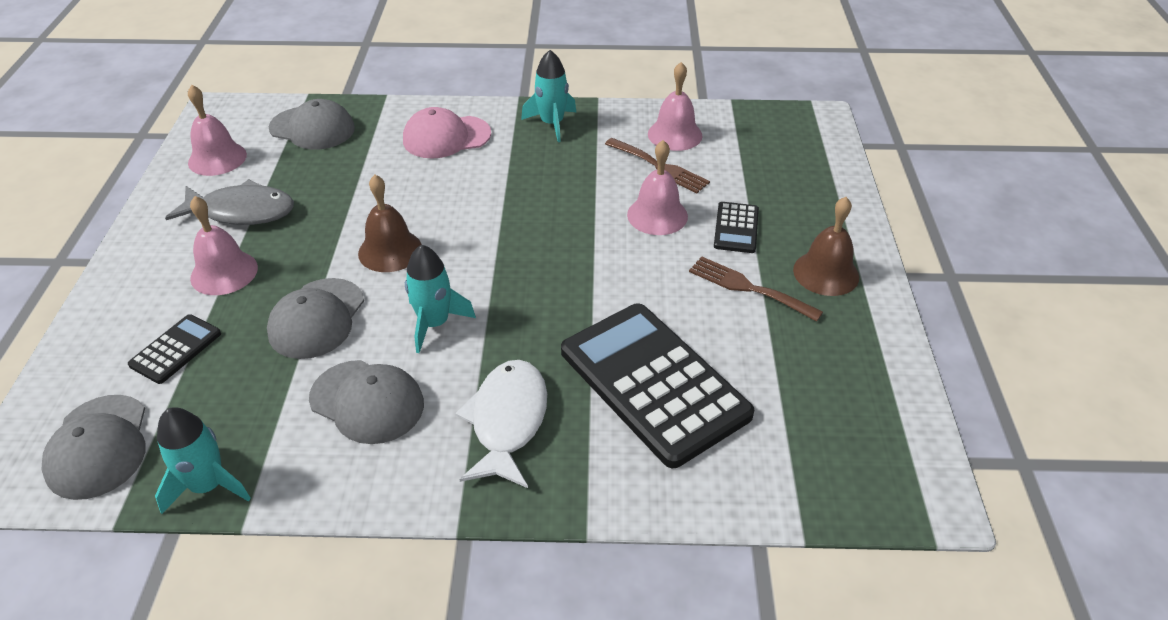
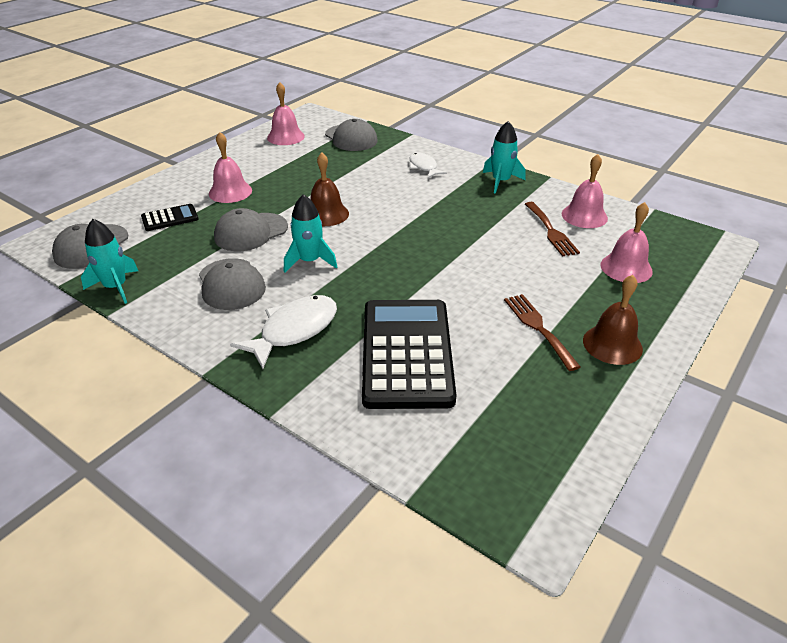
camera: 35 degrees right, 5 degrees down
(242, 212) = (270, 166): grey fish -> none
(446, 137) = (424, 167): pink cap -> white fish
(657, 215) = (517, 258): pink bell -> pink bell (626, 268)
(736, 228) = (569, 288): black calculator -> none

